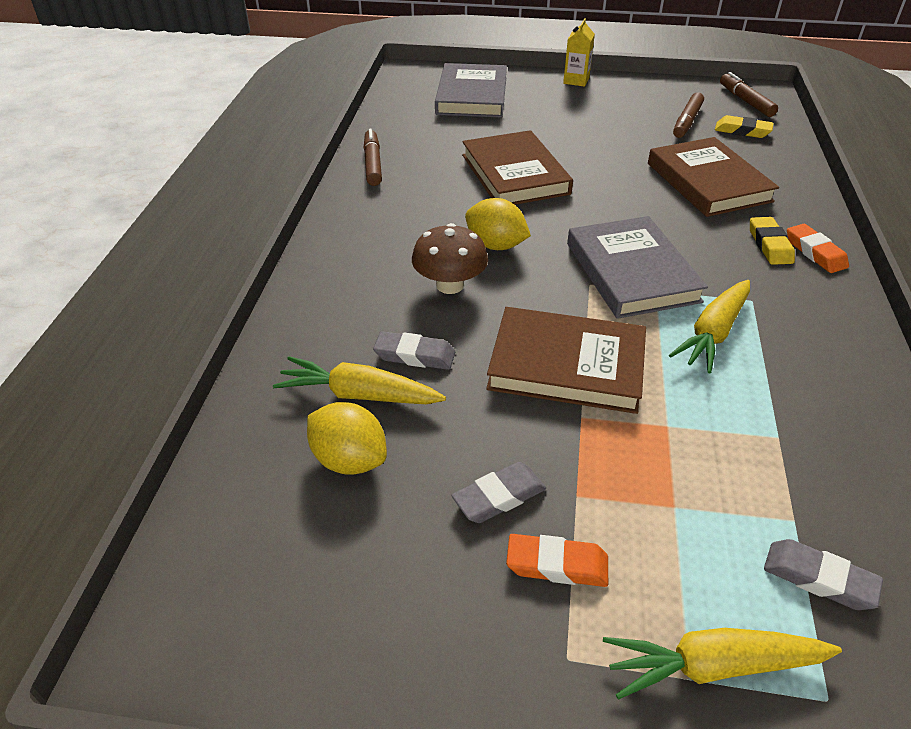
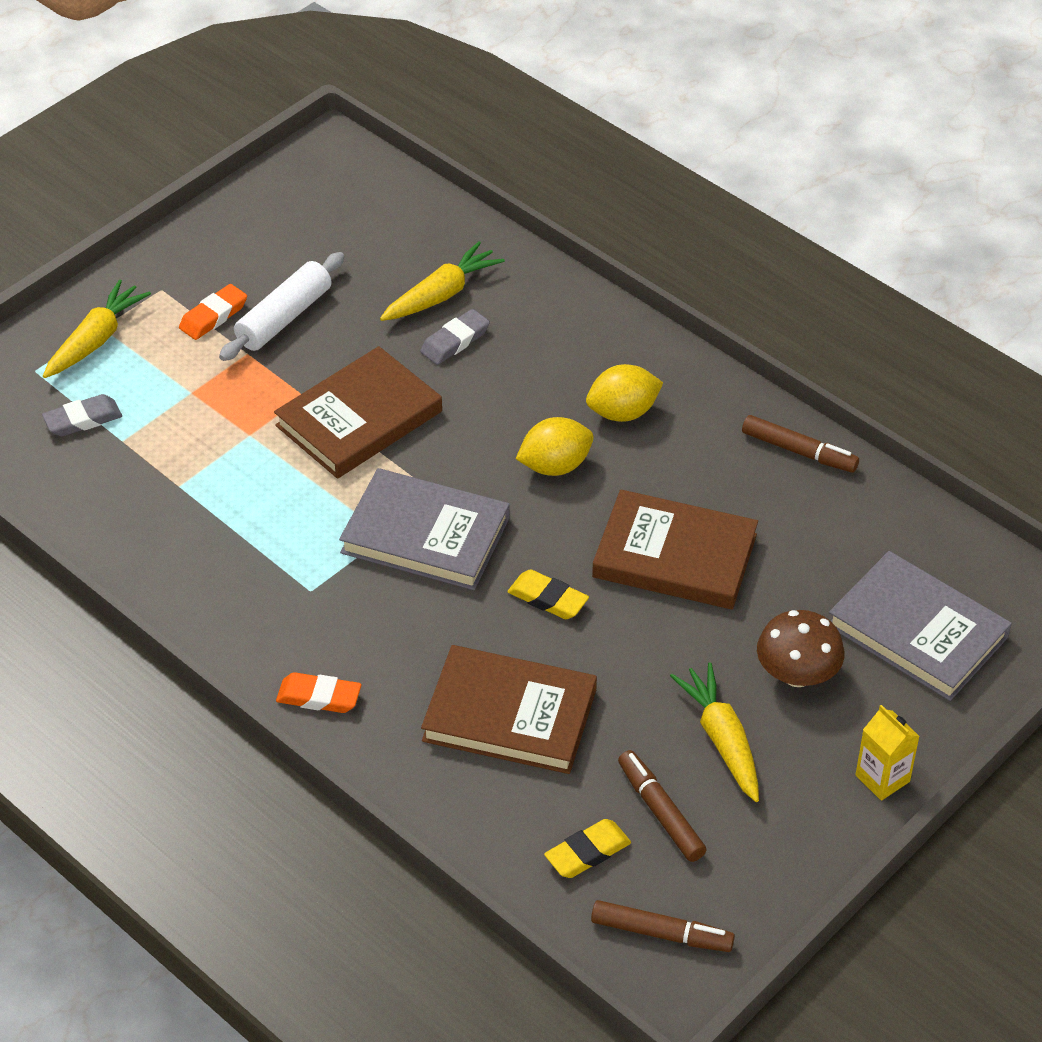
camera: 125 degrees right, 5 degrees up
(349, 460) = (385, 265): yellow lemon -> yellow lemon (623, 412)
(450, 285) = (524, 404): brown mushroom -> brown mushroom (797, 674)
(499, 497) = (284, 318): grey eraser -> white rolling pin
(713, 334) = (301, 530): yellow carrot -> yellow carrot (721, 739)
(769, 245) = (363, 671): yellow eraser -> yellow eraser (548, 599)

